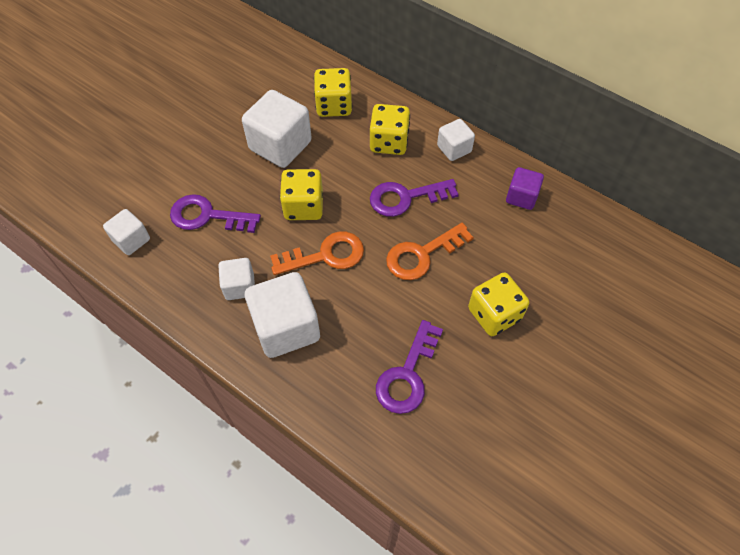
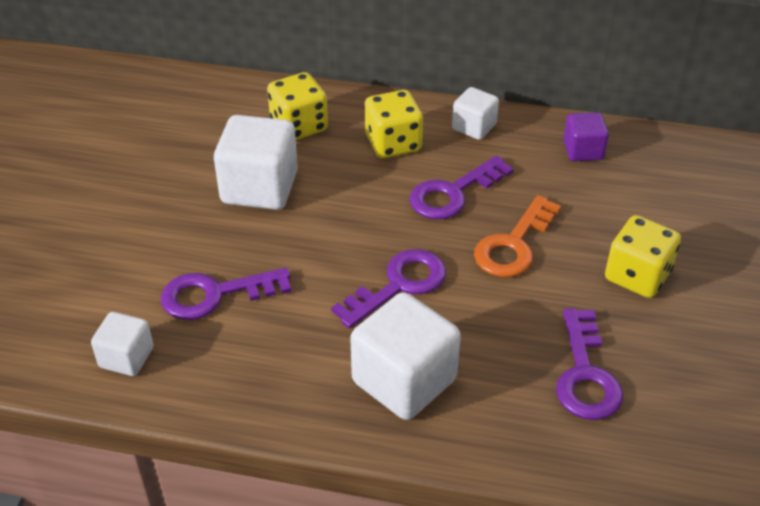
camera: 25 degrees left, 15 degrees down
(239, 286) = (312, 357): white cube -> none
(303, 206) = (335, 243): yellow dice -> none
(325, 255) = (398, 285): orange key -> purple key

